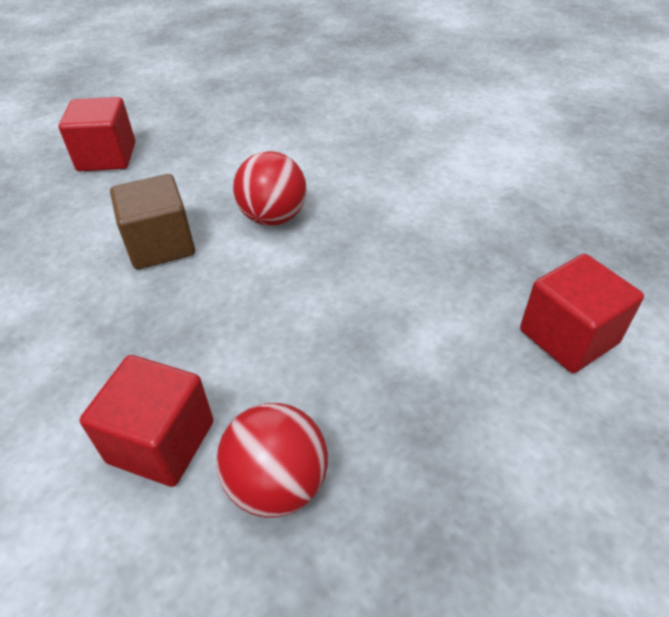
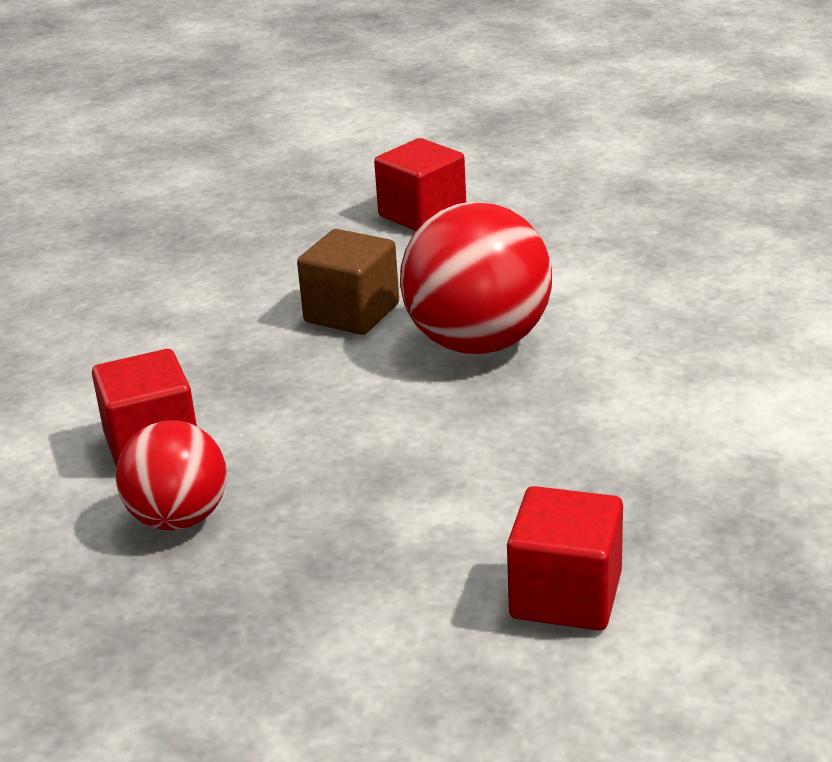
camera: 50 degrees right, 15 degrees down
(273, 217) = (478, 343): red ball -> red ball, size x1.61

